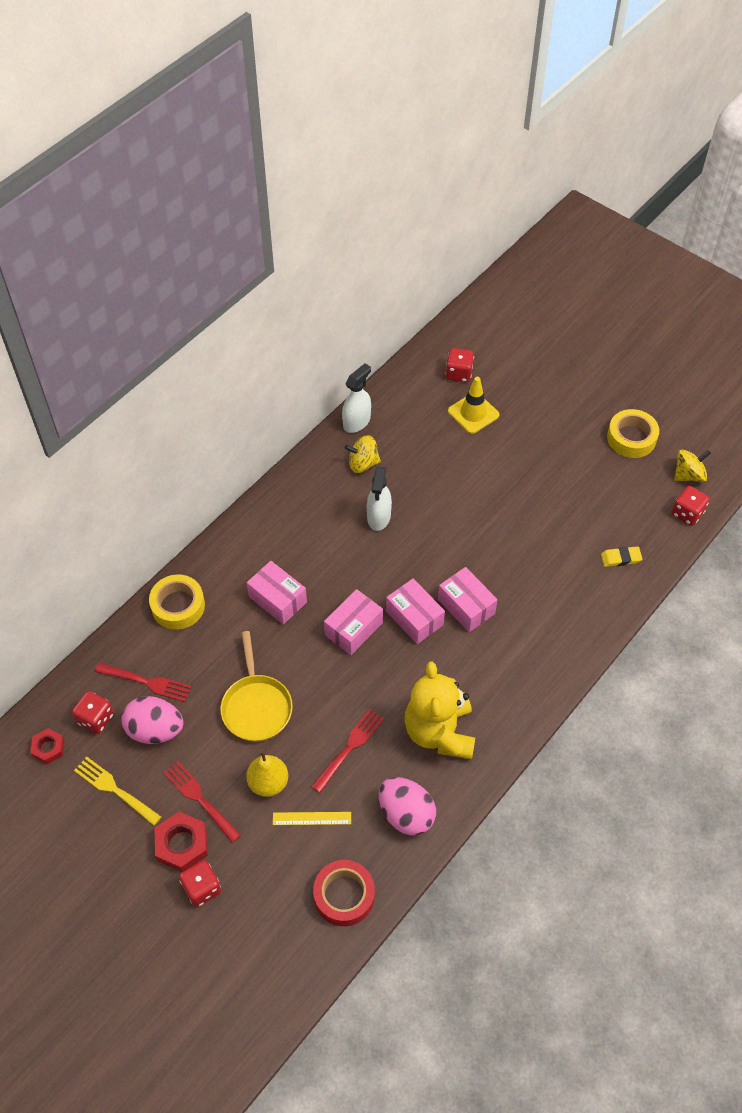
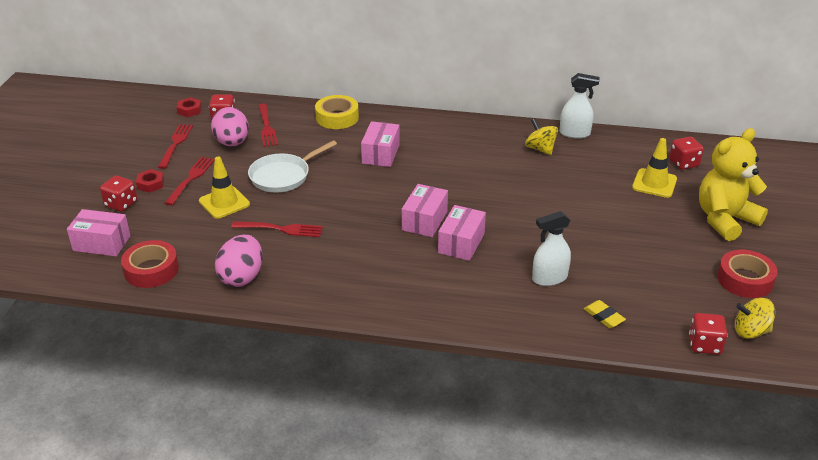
camera: 60 degrees right, 20 degrees down
(115, 790) = (175, 144): yellow fork -> red fork
(182, 844) = (150, 184): red nut -> red nut, size x0.63
(256, 706) = (283, 176): yellow pan -> white pan
(268, 782) = (224, 203): yellow pear -> yellow traffic cone
(312, 818) = (207, 232): yellow ruler -> none
(354, 629) = (387, 195): pink box -> pink box (101, 243)
(379, 517) = (500, 172): white spray bottle -> white spray bottle (549, 278)
(439, 732) = (330, 269): yellow teddy bear -> yellow teddy bear (725, 220)
(631, 438) = (745, 280): yellow tape -> red tape
(688, 475) = (750, 331): yellow spinning top -> yellow spinning top turned 150 degrees clockwise

